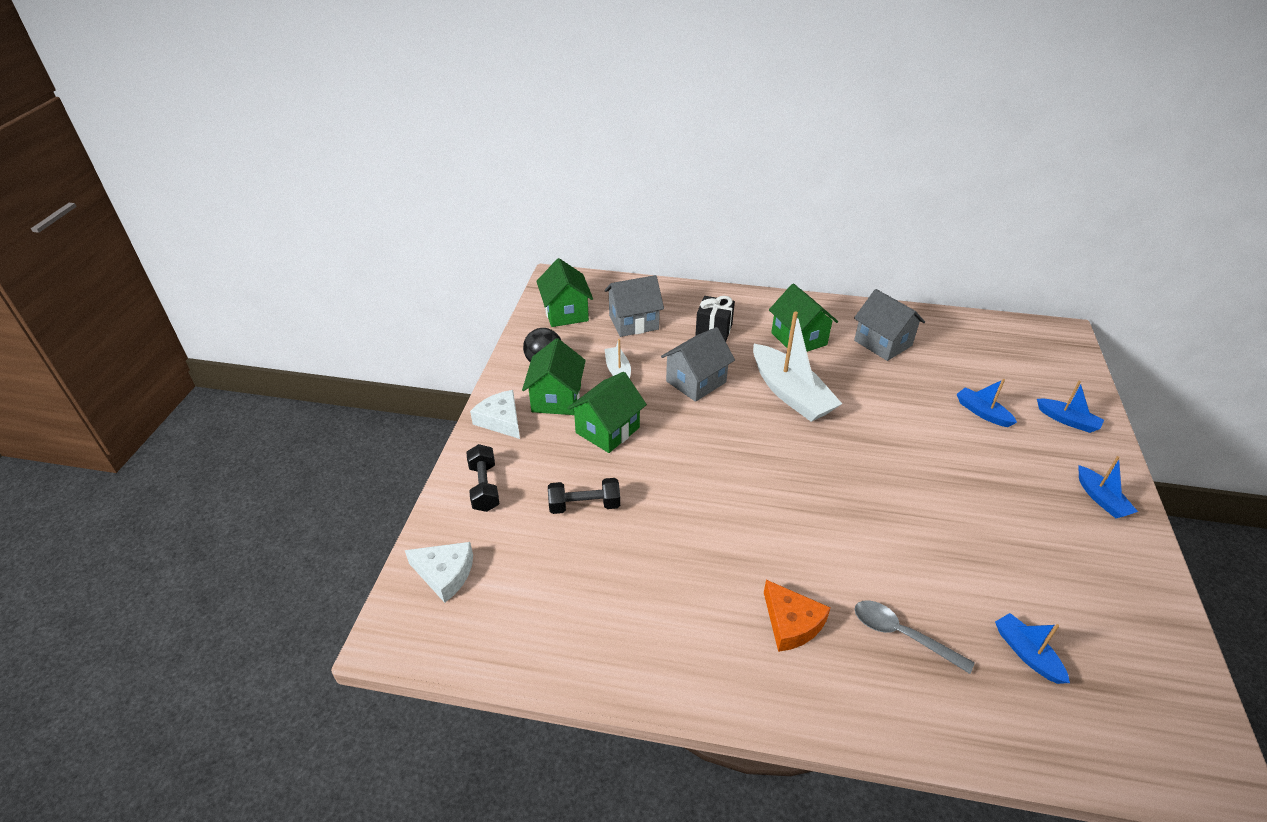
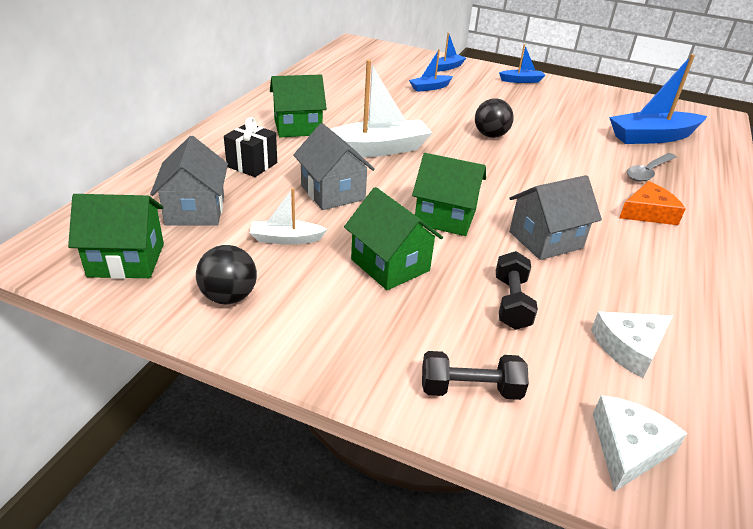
camera: 80 degrees left, 5 degrees down
(501, 420) = (336, 356): white cheese -> white cheese (629, 347)
(556, 398) = (313, 296): green house -> green house (445, 217)
(883, 343) = (328, 97): grey house -> grey house (545, 240)
(890, 476) = (490, 135): none -> black ball
(1026, 653) = (652, 137): blue boat -> blue boat, size x1.95

